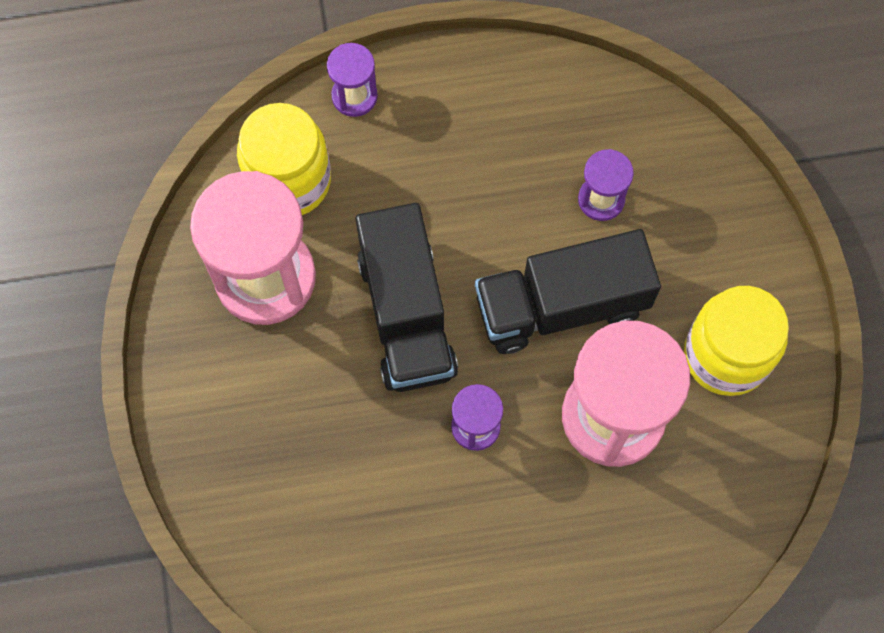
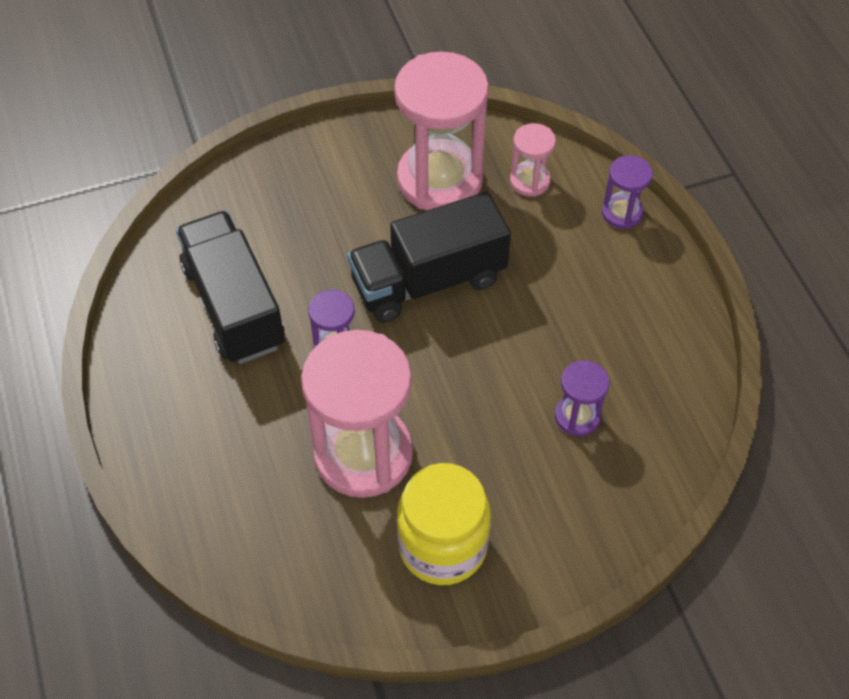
camera: 80 degrees right, 15 degrees down
(289, 181) = (529, 181): yellow jar -> pink hourglass
(561, 305) = (463, 397): black truck -> black truck (234, 305)

